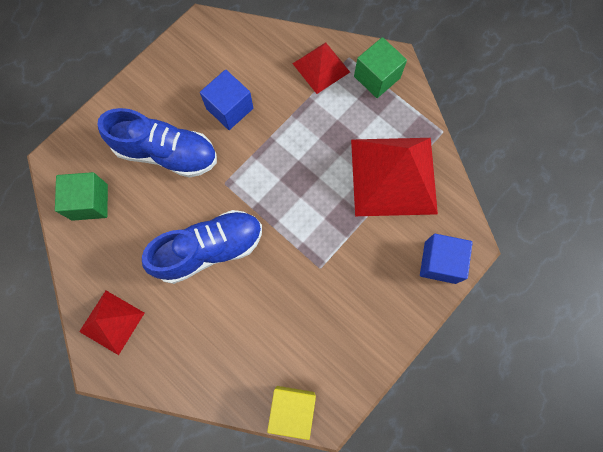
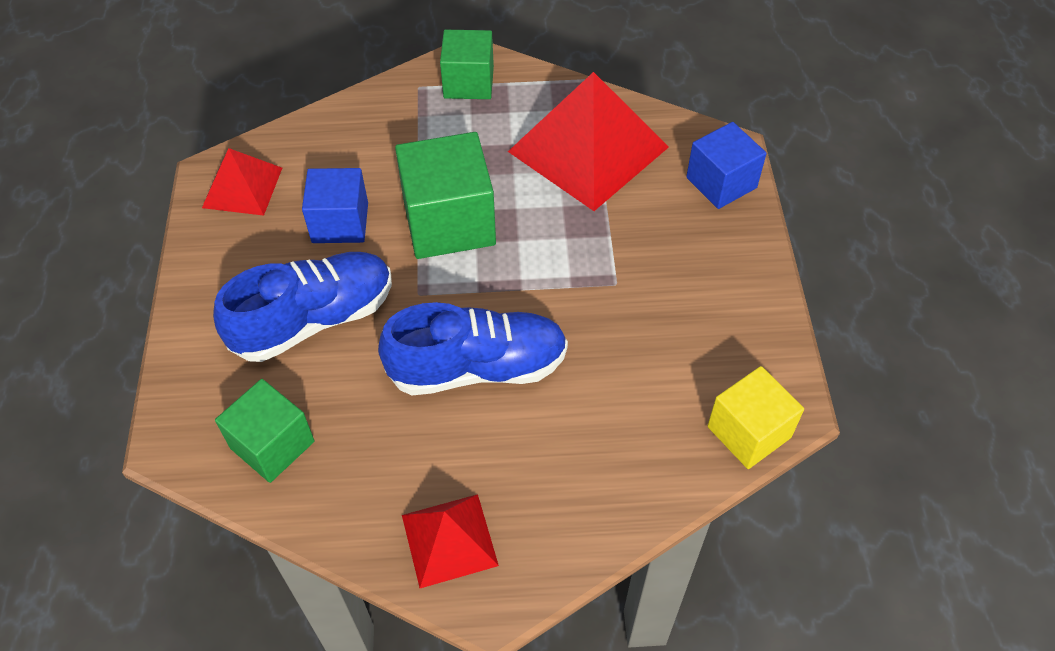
camera: 45 degrees left, 20 degrees down
(209, 249) = (477, 367): blue shoe -> blue shoe turned 60 degrees clockwise
(279, 155) = (449, 222): none -> green cube
(321, 67) = (399, 115): red pyramid -> red pyramid (242, 187)

